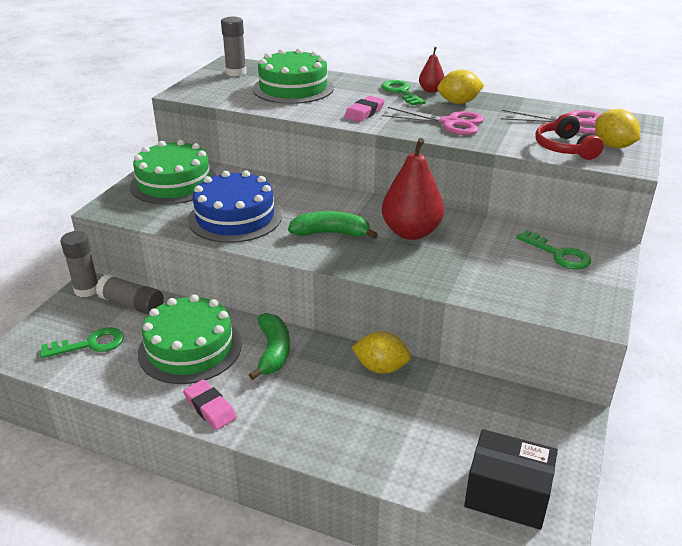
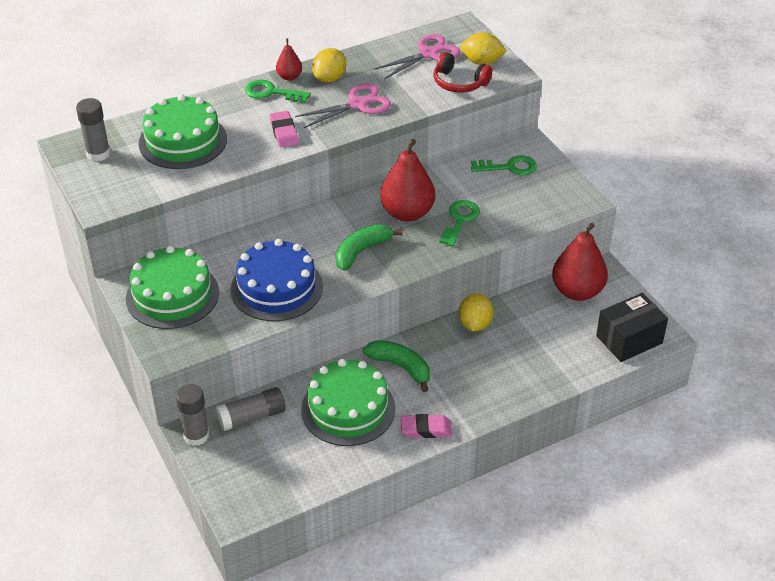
camera: 50 degrees left, 10 degrees up
(90, 344) = (279, 463): green key -> green key (460, 220)
(381, 368) = (475, 324): yellow lemon -> yellow lemon turned 45 degrees counterclockwise
(518, 413) = (577, 291): none -> red pear

